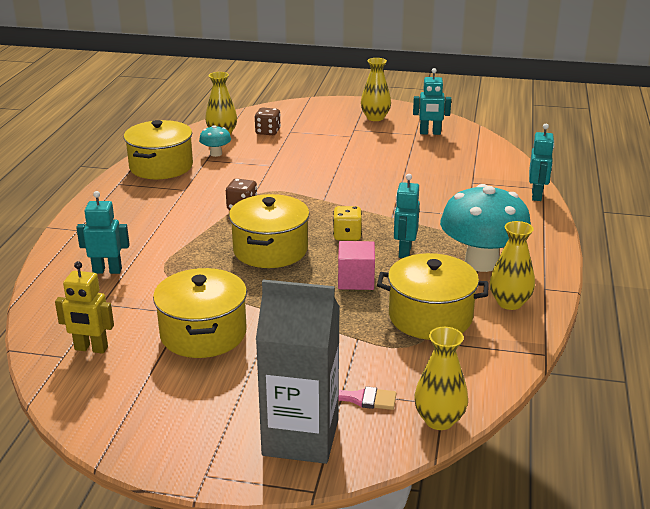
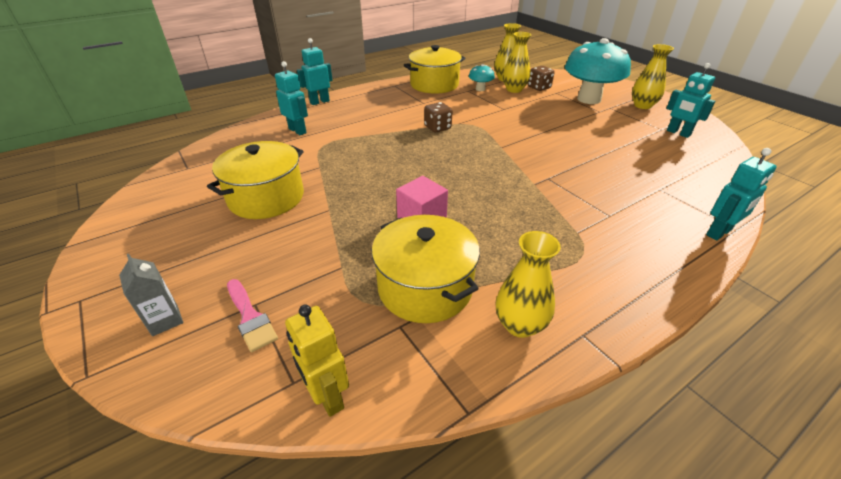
camera: 45 degrees right, 10 degrees up
(91, 349) = (204, 171): yellow robot -> yellow robot (327, 397)
(270, 250) = (404, 164): yellow pot -> none
(300, 437) = (165, 320): grey carton -> grey carton, size x0.43
(347, 235) = (474, 180): yellow dice -> none
(404, 251) = (498, 217): turquoise robot -> turquoise robot (319, 102)
(439, 420) = (262, 397): yellow vase -> yellow vase (514, 89)
(481, 262) = (554, 266): turquoise mushroom -> turquoise mushroom (589, 99)

